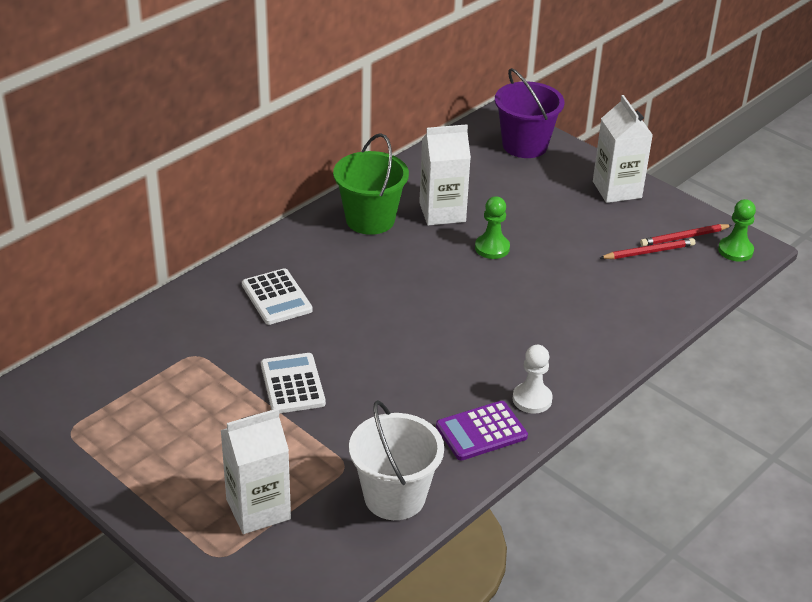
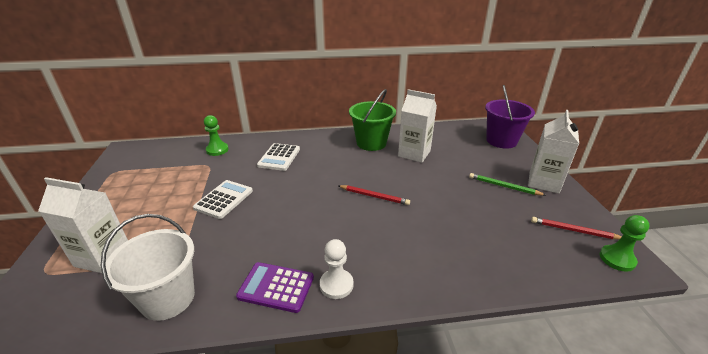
camera: 40 degrees right, 5 degrees down
(492, 248) = (422, 181): green pawn -> green pawn (217, 150)
(582, 214) = (504, 186): none -> green pencil
(648, 252) = (534, 228): red pencil -> red pencil (374, 196)

